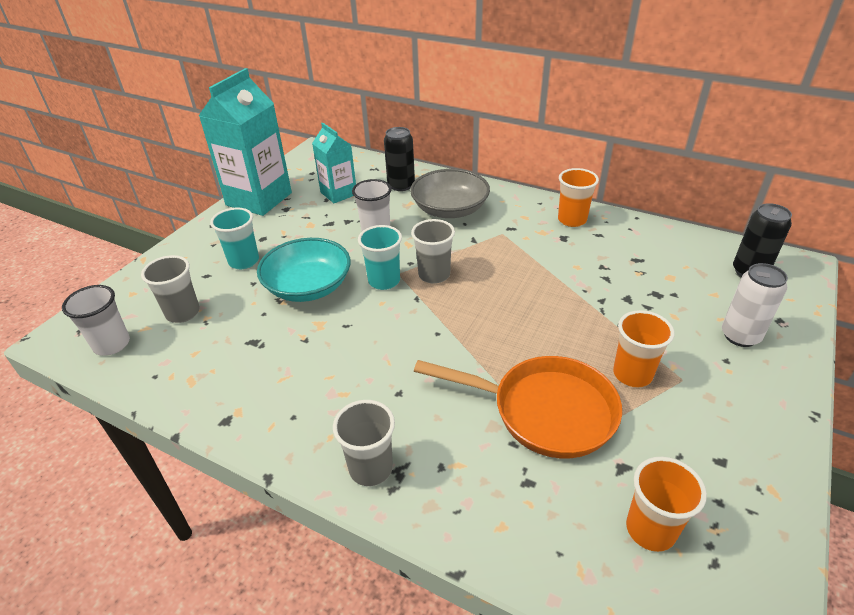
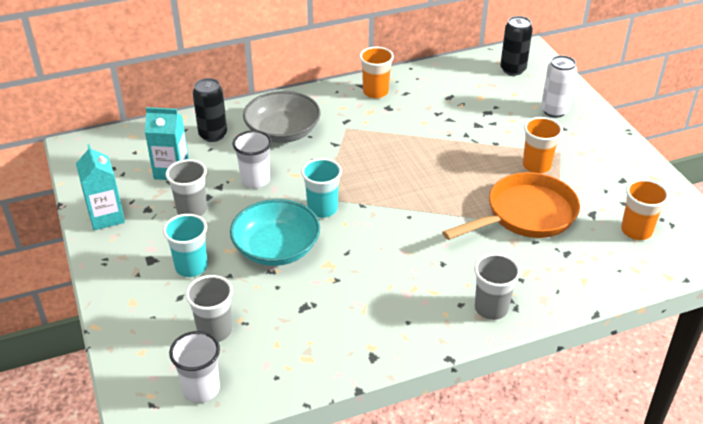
camera: 50 degrees left, 0 degrees up
(259, 199) = (106, 217): turquoise carton -> turquoise carton, size x0.58
(434, 275) = (348, 183): grey cup -> grey cup (192, 210)

